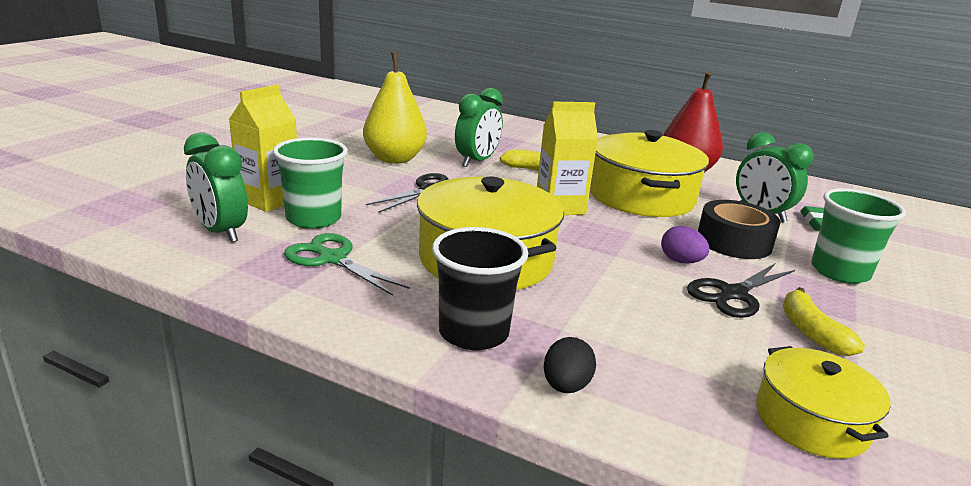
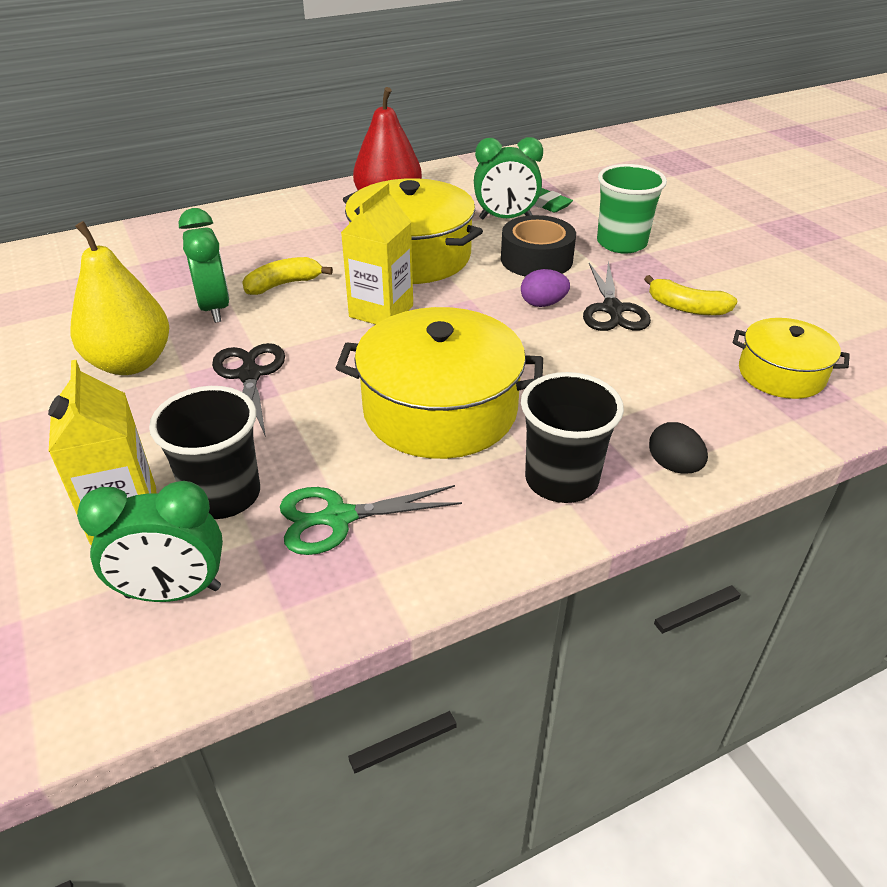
camera: 50 degrees left, 15 degrees up
(313, 219) = (223, 495): green cup -> black cup

